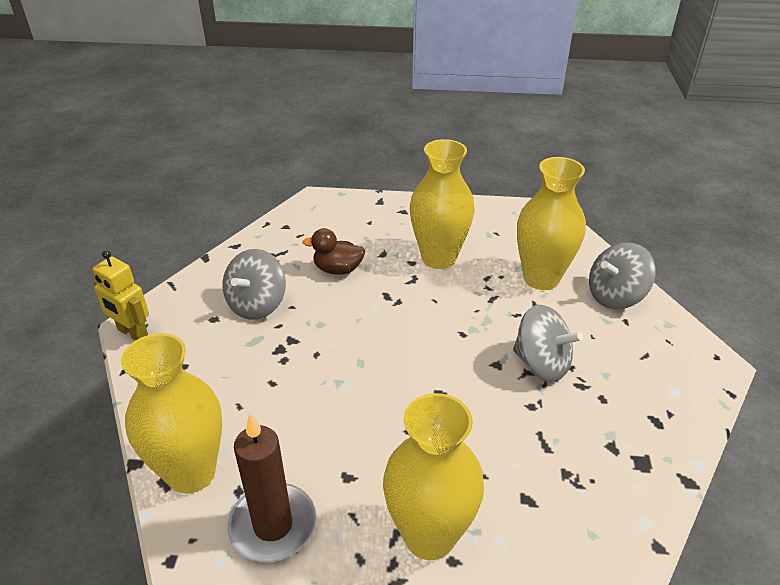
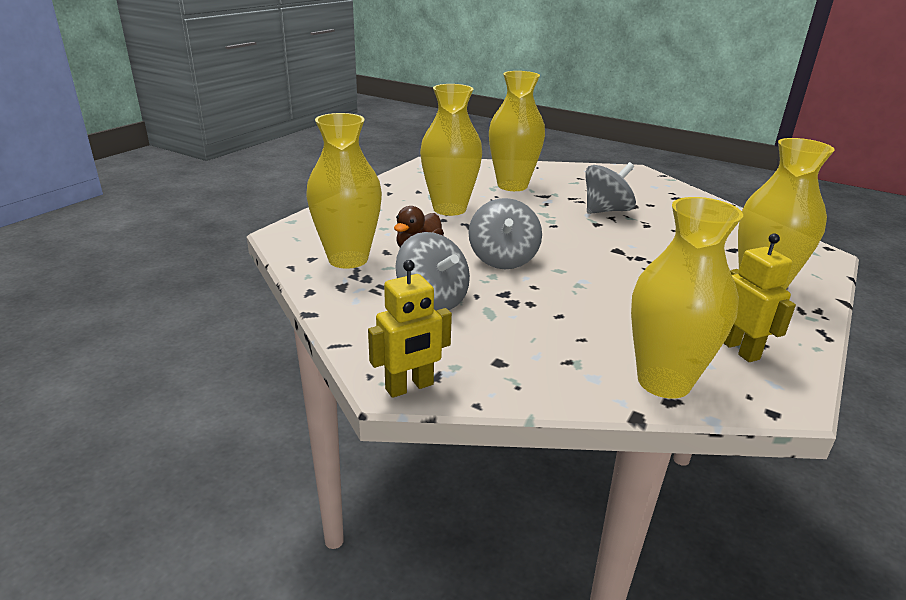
camera: 65 degrees left, 10 degrees down
(273, 525) = (739, 349): brown candle -> yellow robot
(295, 242) = (348, 259): none -> yellow vase
(615, 296) = (552, 173): grey spinning top -> grey spinning top (503, 259)

